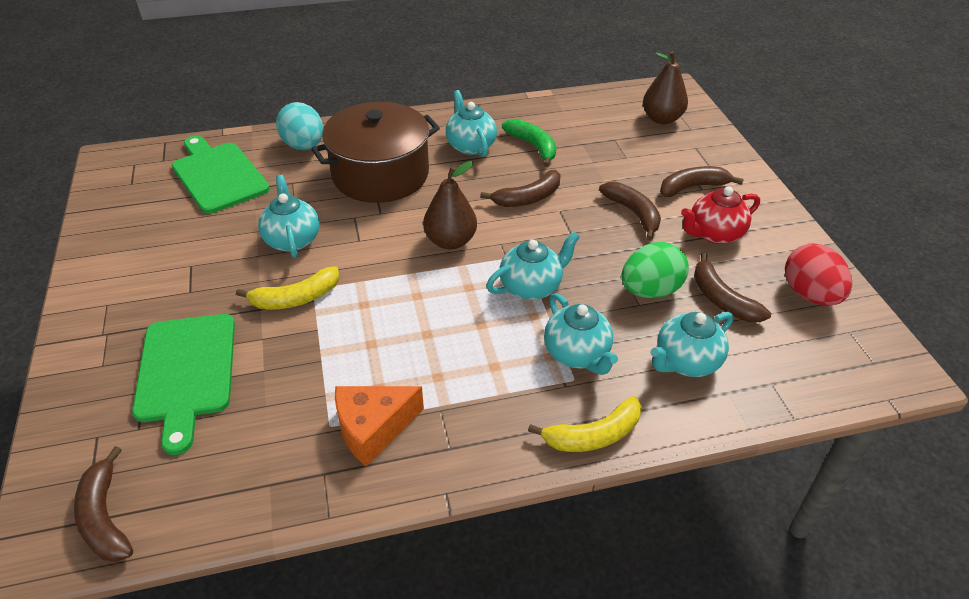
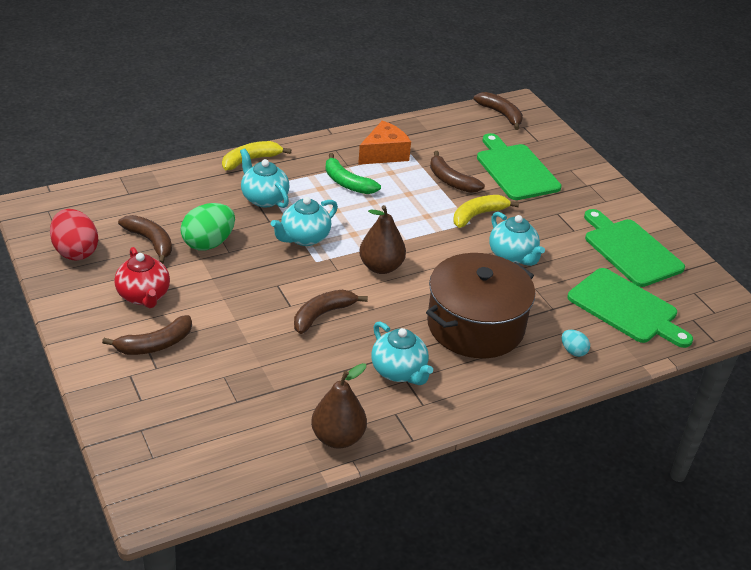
camera: 165 degrees right, 5 degrees down
(149, 233) = (630, 250): none -> green cutting board
(304, 146) = (573, 351): turquoise egg -> turquoise egg, size x0.50
(533, 146) = (330, 379): green banana -> green banana (347, 183)
(633, 213) = (219, 309): brown banana -> brown banana (451, 181)
(661, 119) = (176, 442): brown pear -> brown pear (338, 438)
(685, 361) = (187, 200): turquoise teapot -> none
(714, 234) = (144, 296): red teapot -> red teapot turned 105 degrees clockwise

